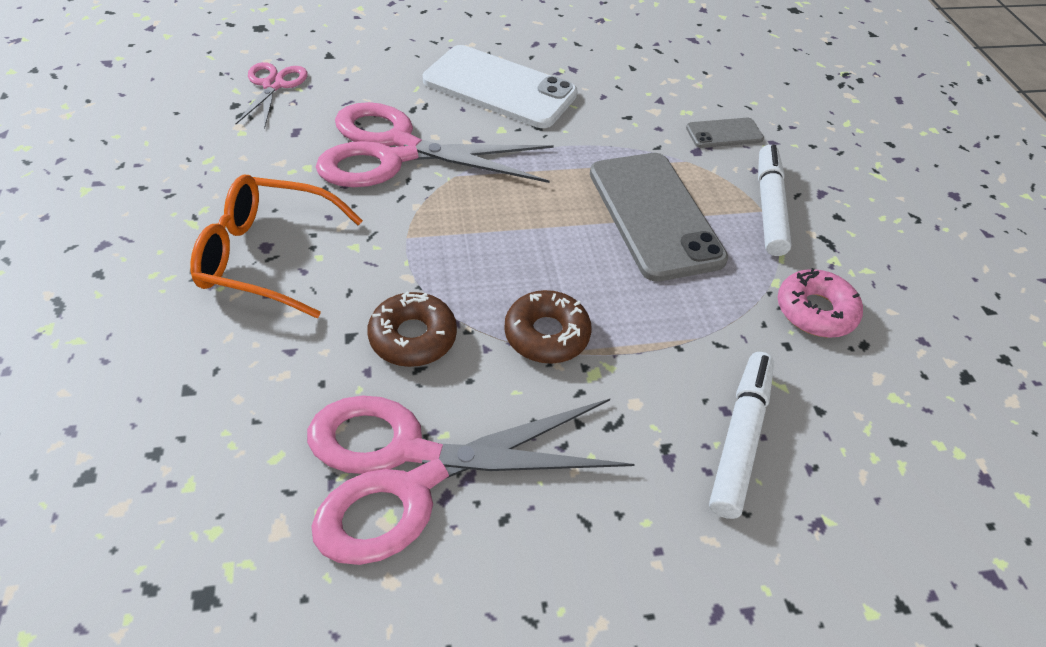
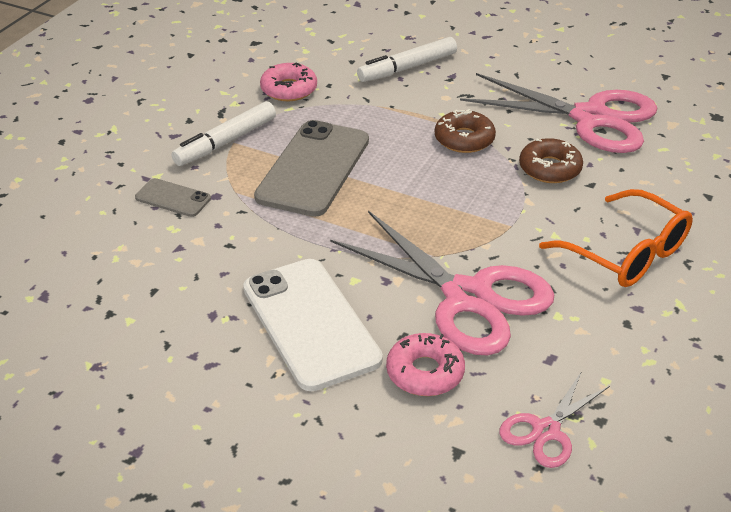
camera: 140 degrees left, 10 degrees down
(387, 88) = (425, 372): none -> pink donut

